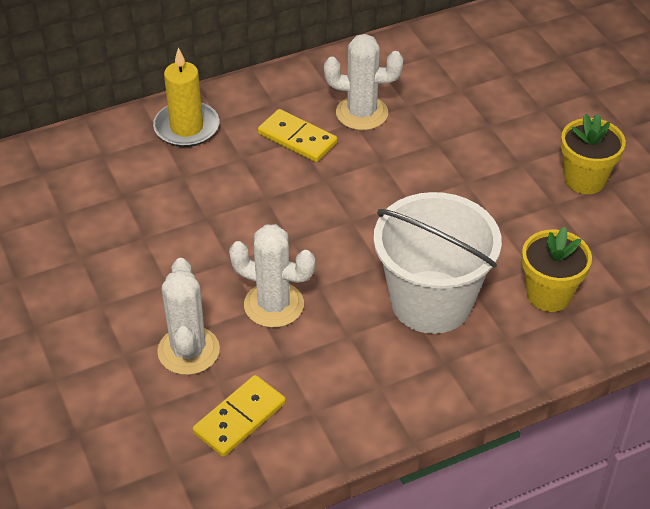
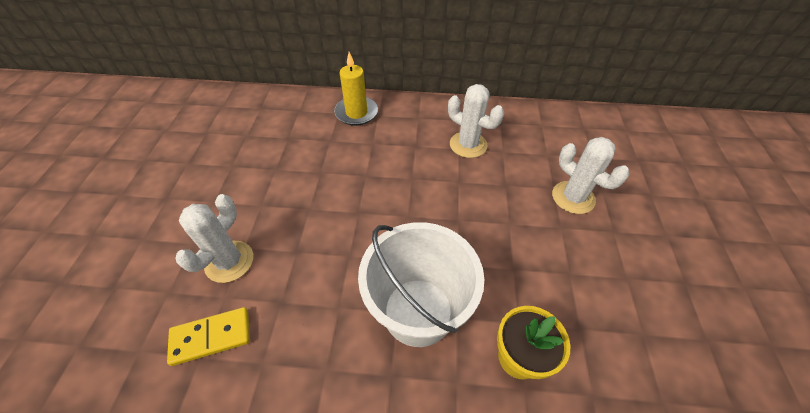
camera: 30 degrees right, 5 degrees up
(274, 305) = (309, 255): white cactus -> white cactus (573, 197)
(297, 138) = (415, 145): yellow domino -> none
(585, 179) = (608, 264): yellow flower pot -> none

